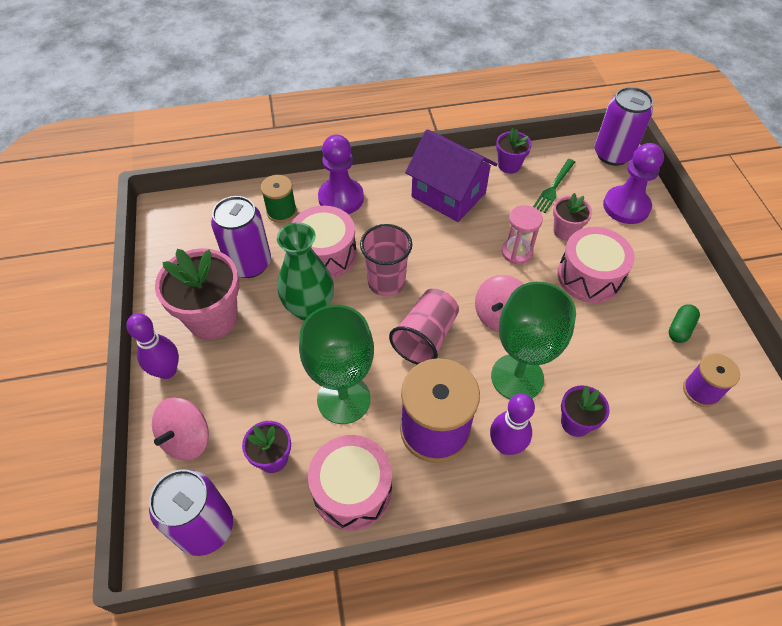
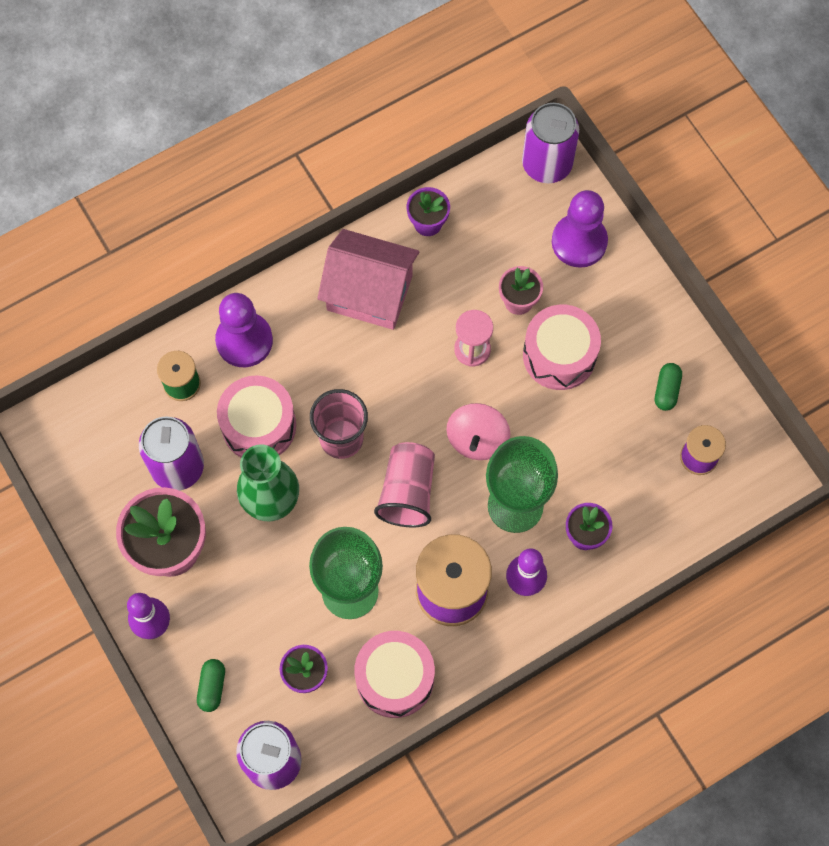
camera: 20 degrees left, 15 degrees up
(187, 439) = (212, 687): pink spinning top -> green capsule
(448, 195) = (369, 292): purple house -> pink house
(553, 188) = (489, 241): green fork -> none

